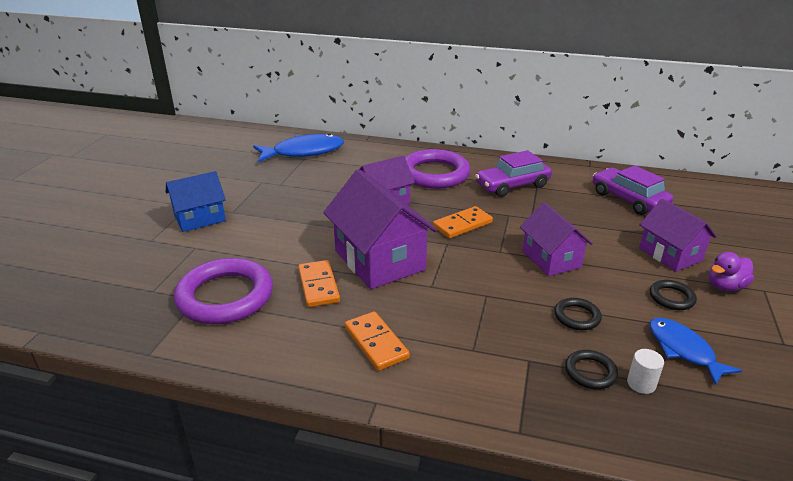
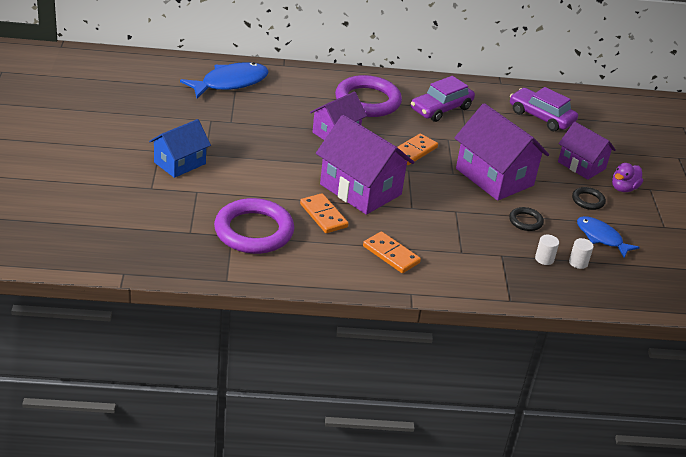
camera: 20 degrees left, 5 degrees up
(551, 259) = (494, 177): purple house -> purple house, size x1.60
(590, 372) = (544, 259): black ring -> white cylinder

